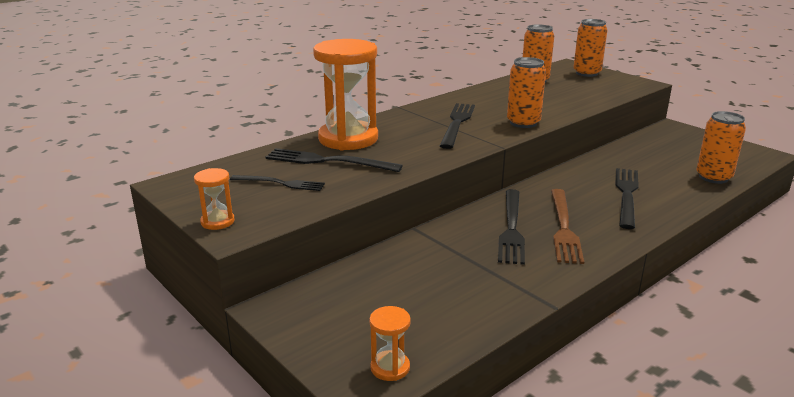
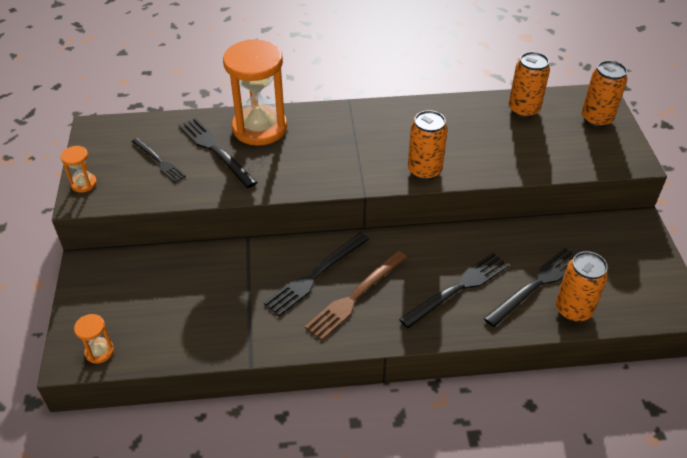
camera: 35 degrees right, 20 degrees up
(457, 123) = (367, 145): black fork -> black fork (536, 285)

